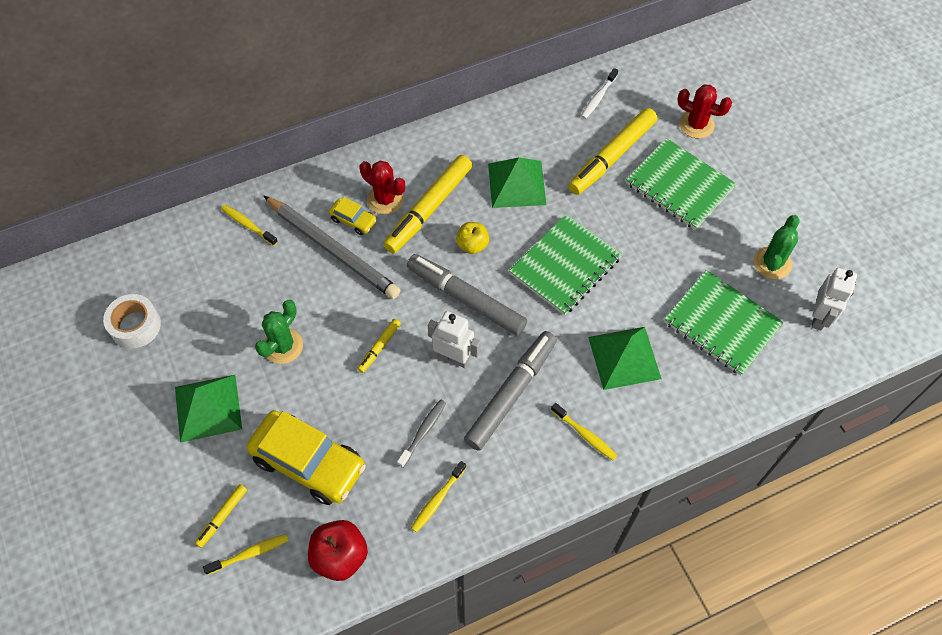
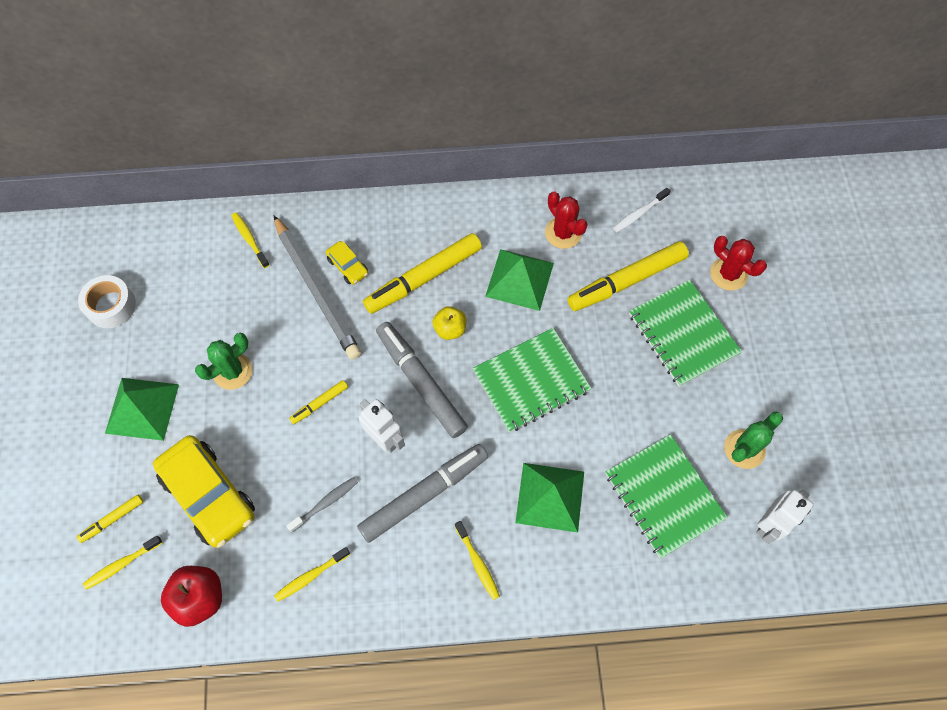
camera: 20 degrees right, 5 degrees up
(249, 553) = (122, 564): yellow toothbrush -> yellow toothbrush turned 150 degrees clockwise
(385, 199) = (386, 255): red cactus -> red cactus (563, 233)

